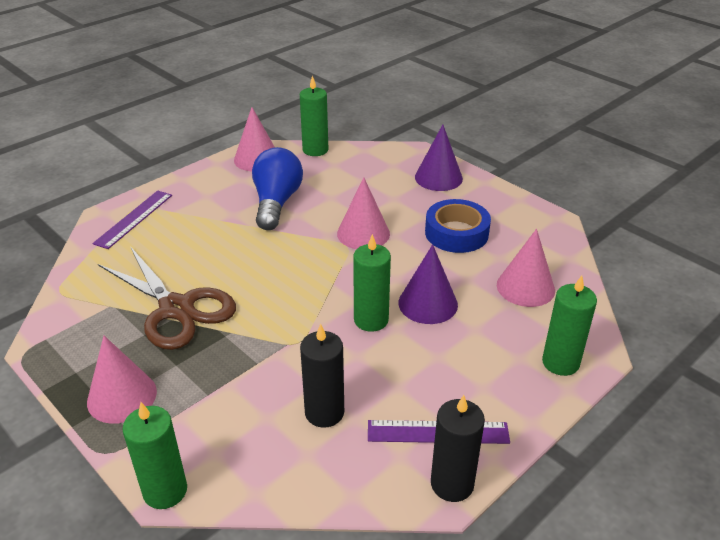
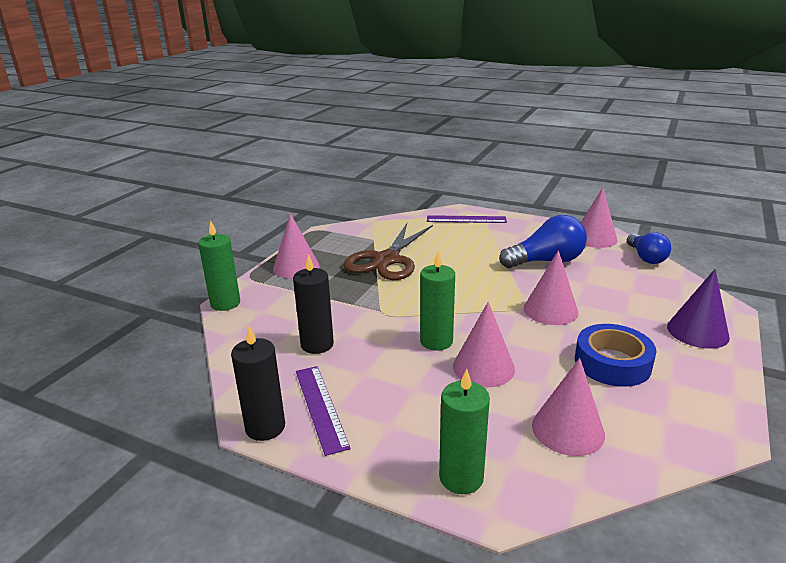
camera: 70 degrees right, 10 degrees down
(315, 150) = (646, 257): green candle -> blue light bulb
(428, 303) = (483, 367): purple cone -> pink cone

